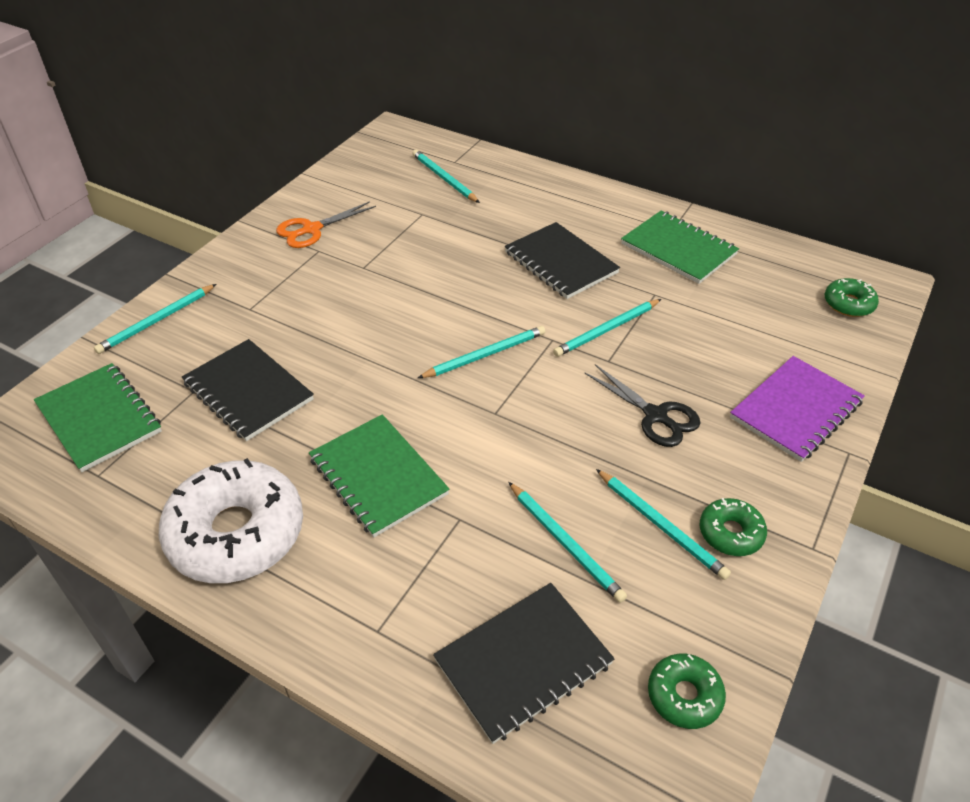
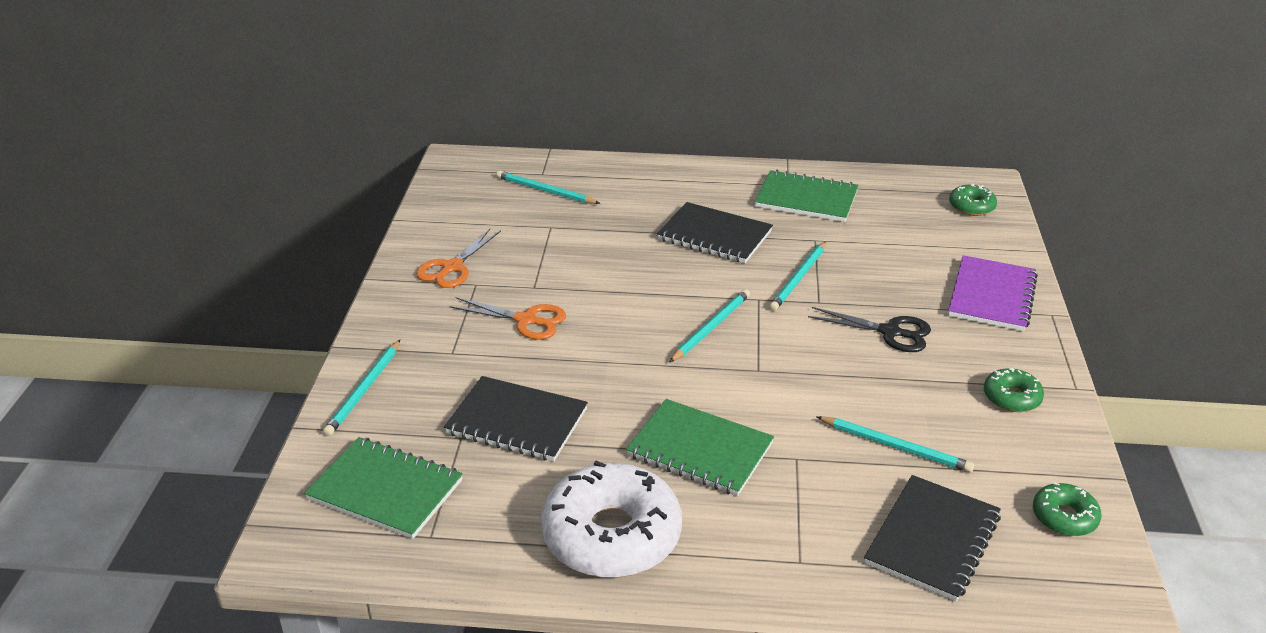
camera: 25 degrees left, 10 degrees down
(332, 297) = (526, 320): none -> orange scissors
(661, 525) = (957, 409): turquoise pencil -> none

